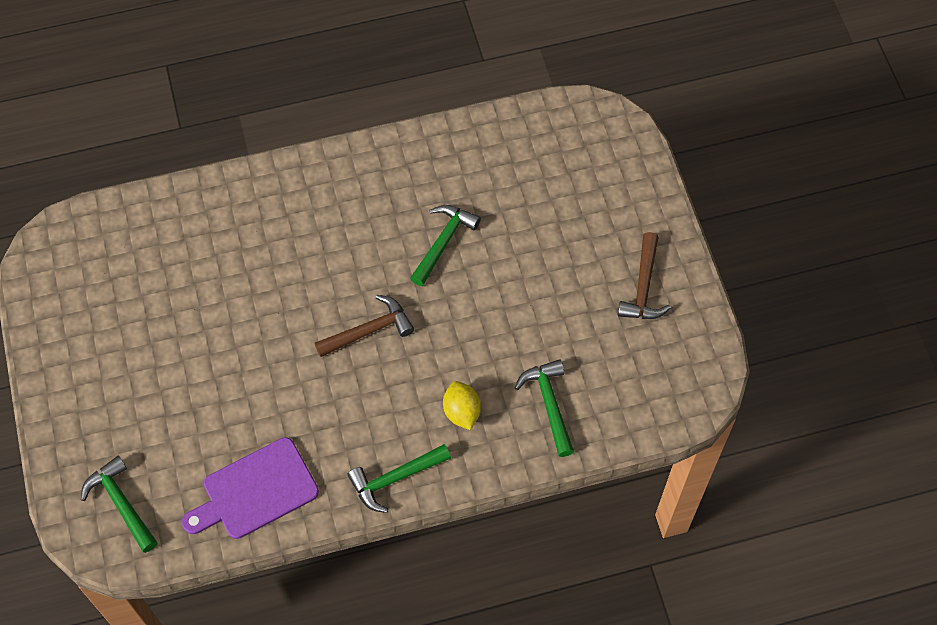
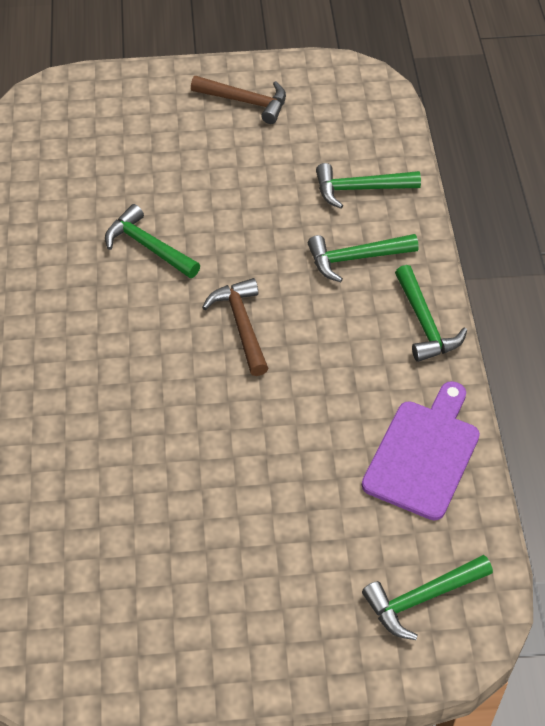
camera: 80 degrees left, 10 degrees down
(255, 491) = (423, 454): purple cutting board -> purple cutting board turned 135 degrees counterclockwise
(461, 412) = (356, 258): yellow lemon -> green hammer

